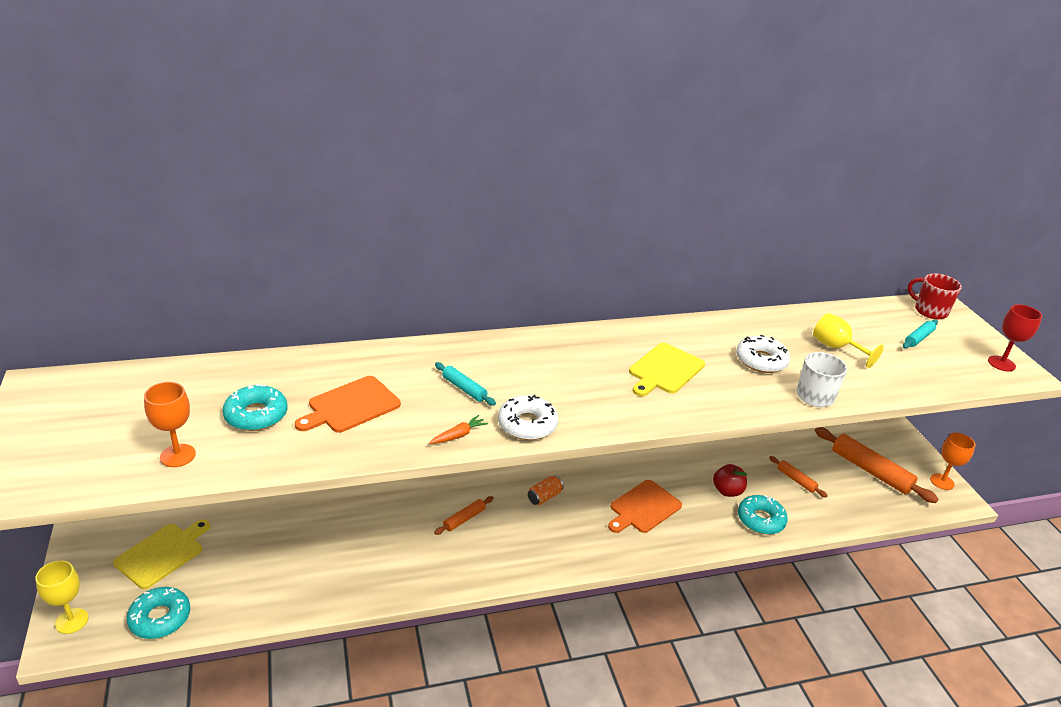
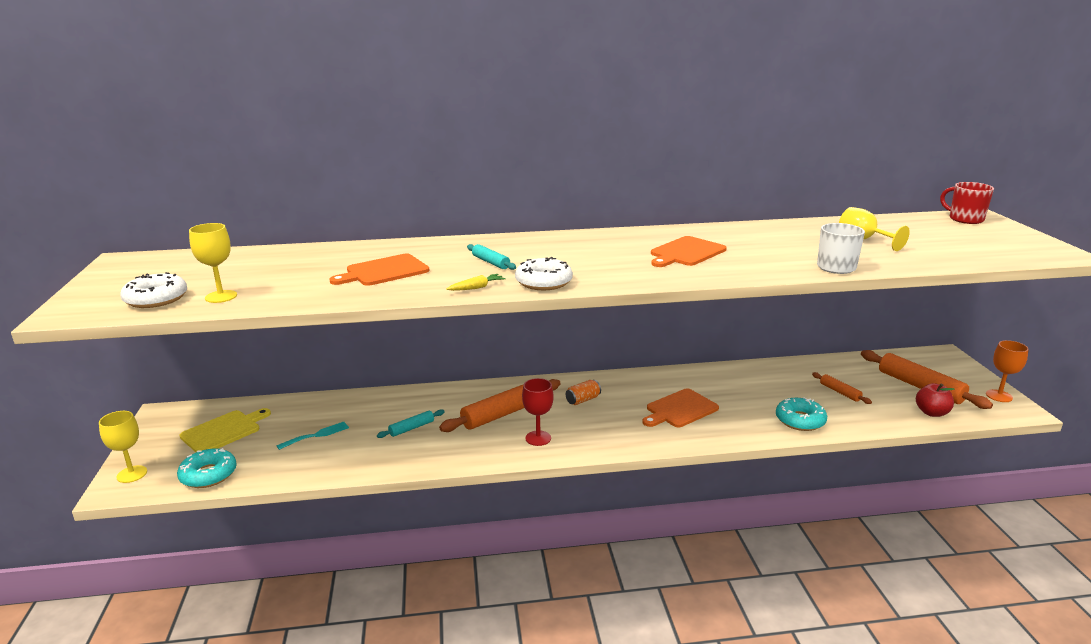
camera: 10 degrees right, 10 degrees down
(178, 455) = (221, 296): orange goblet -> yellow goblet
(256, 415) = (298, 276): turquoise donut -> none
(269, 556) = (317, 435): none -> turquoise fork
(458, 435) = (476, 288): orange carrot -> yellow carrot
(464, 519) = (503, 414): orange rolling pin -> orange rolling pin, size x1.97
(665, 370) = (686, 252): yellow cutting board -> orange cutting board
(727, 491) = (767, 399): red apple -> red apple (931, 413)
(761, 360) = (784, 247): white donut -> white donut (156, 299)
(918, 338) = (951, 234): turquoise rolling pin -> turquoise rolling pin (411, 428)
(1001, 363) = (1040, 249): red goblet -> red goblet (538, 438)

